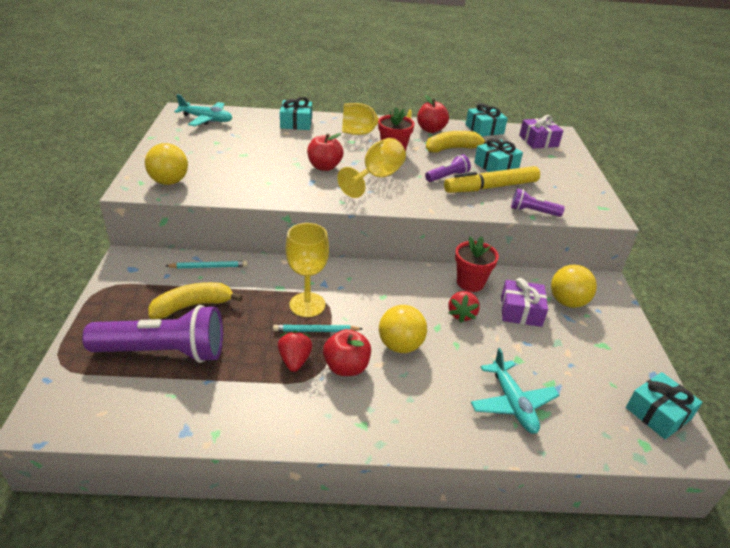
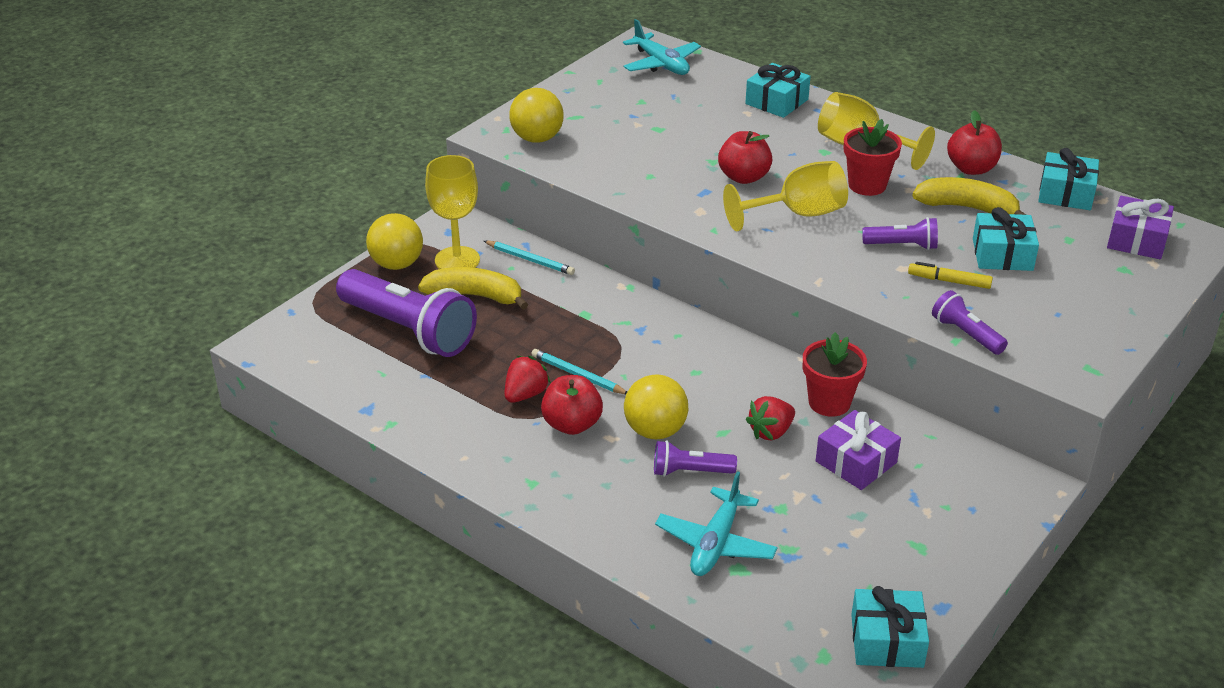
camera: 40 degrees right, 0 degrees up
(307, 305) = (597, 344): yellow goblet -> yellow goblet (457, 260)
(447, 362) = (690, 471): none -> purple flashlight
(491, 187) = (949, 281): yellow marker -> yellow marker, size x0.50
(567, 302) = (939, 480): yellow ball -> yellow ball (397, 264)

